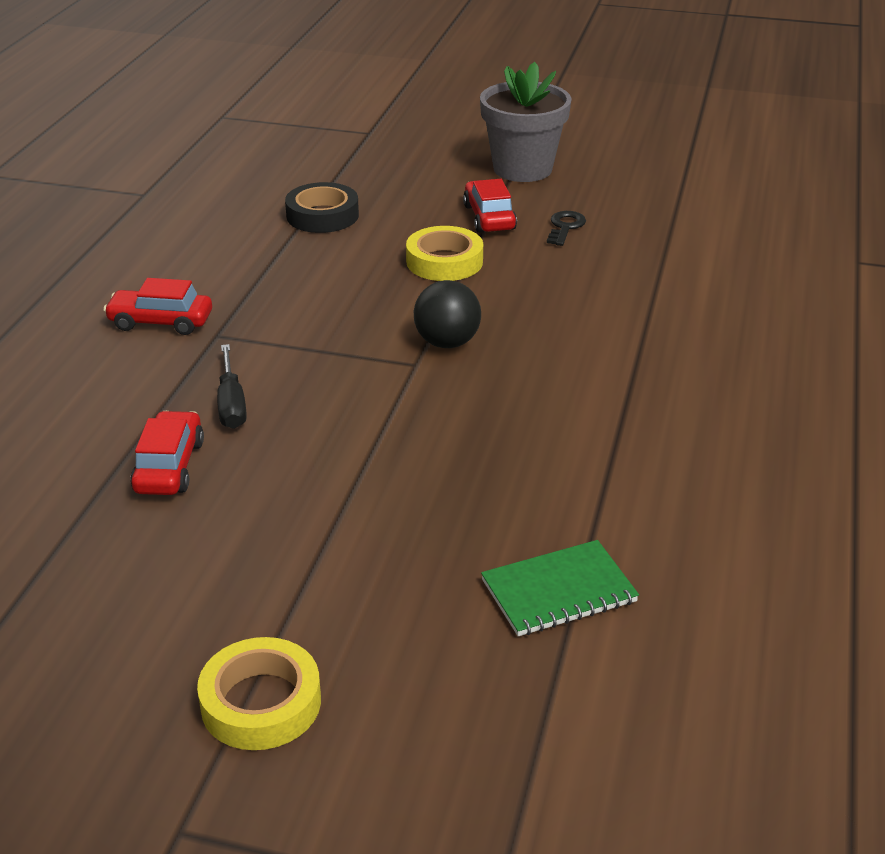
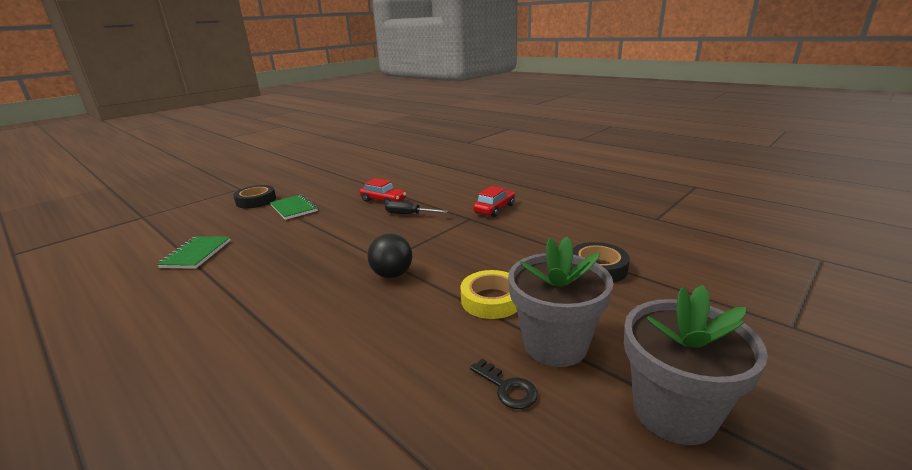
camera: 120 degrees right, 10 degrees down
(261, 703) = (256, 201): yellow tape -> black tape
(276, 587) = (294, 208): none -> green notebook
(489, 217) = (555, 345): red car -> grey flower pot

